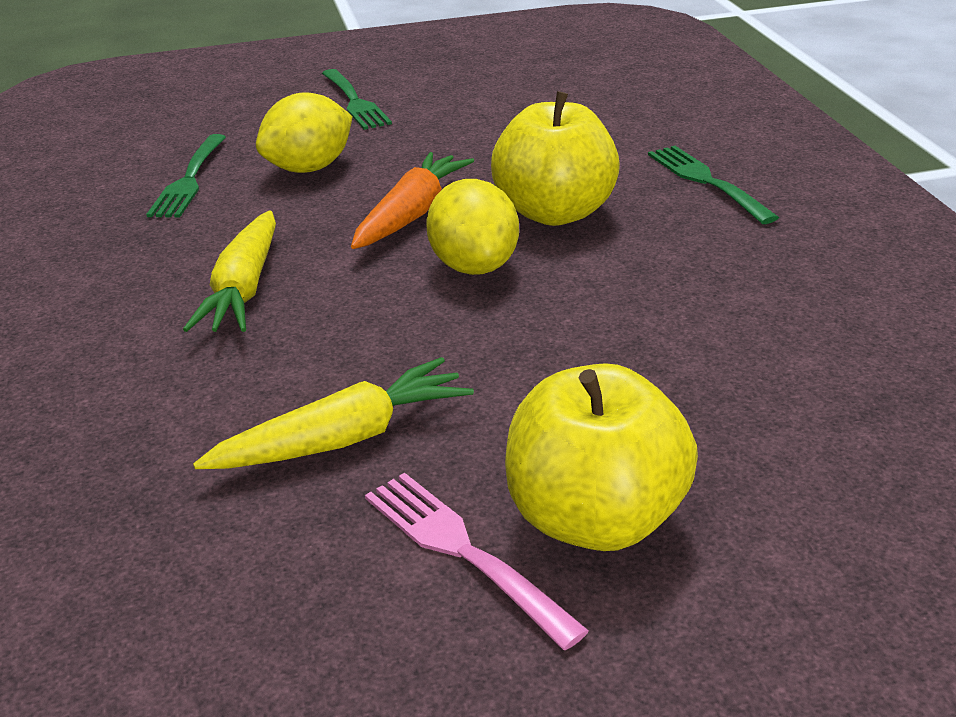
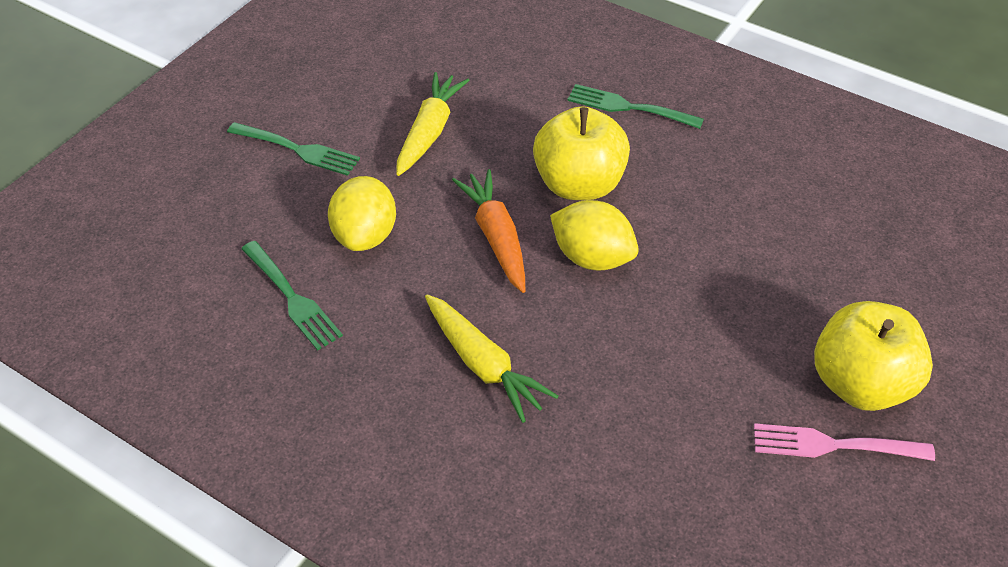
camera: 45 degrees left, 15 degrees up
(344, 438) = (694, 425): yellow carrot -> yellow carrot (429, 131)

